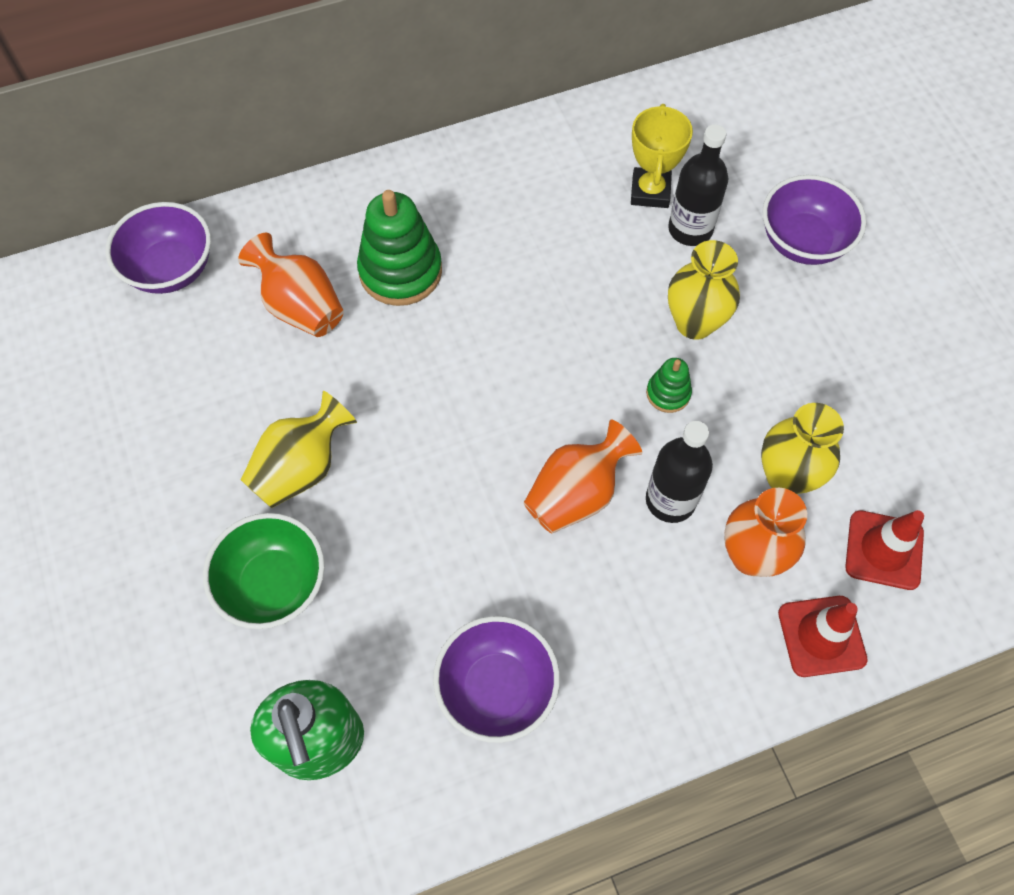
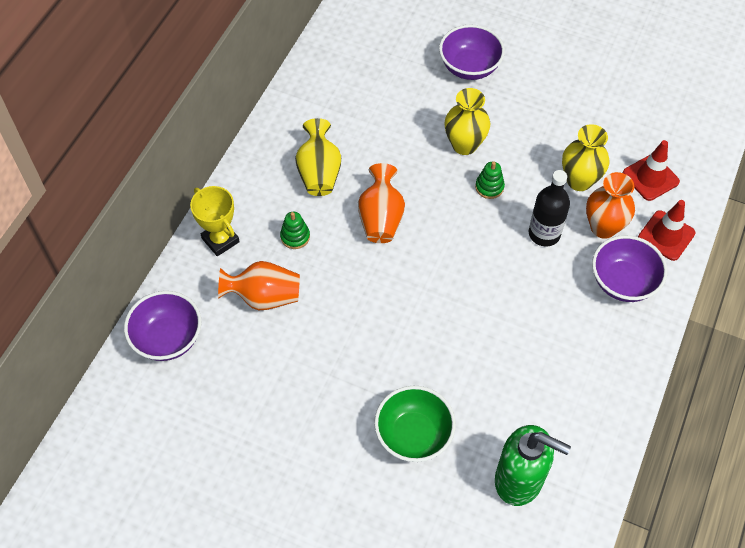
camera: 45 degrees left, 5 degrees down
(301, 468) = (361, 371): yellow vase -> yellow vase (319, 173)
(400, 271) = (295, 237): green stacking toy -> green stacking toy, size x0.50
(496, 688) = (565, 382): purple bowl -> purple bowl (623, 282)
(576, 494) = (501, 267): orange vase -> orange vase (381, 218)
(650, 192) = (373, 98): yellow trophy -> yellow trophy (220, 240)
(690, 229) = (412, 102): black bottle -> none

